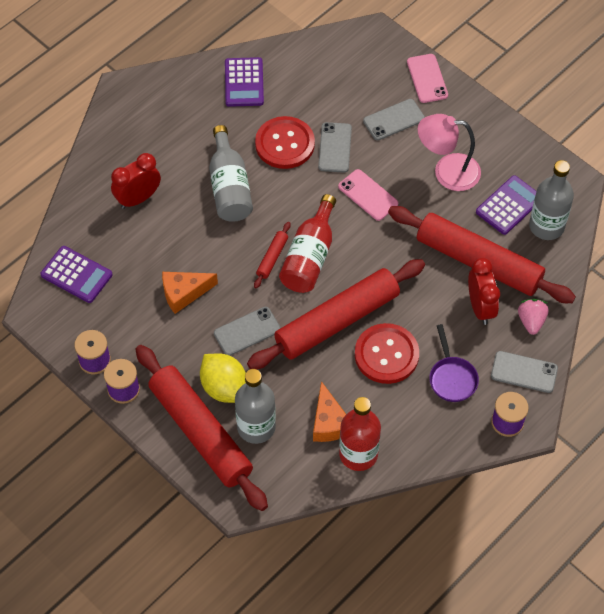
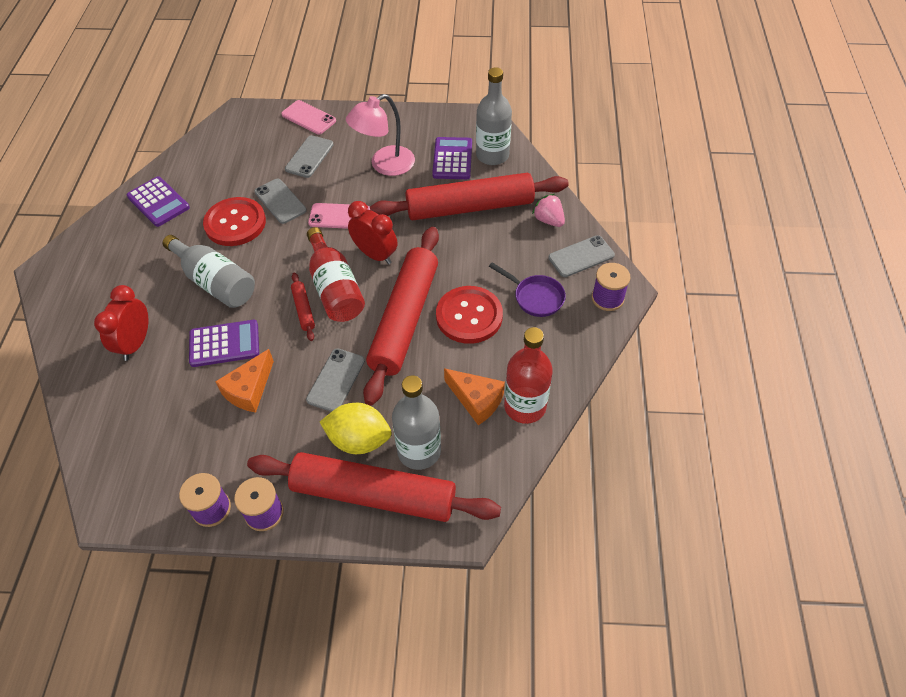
camera: 40 degrees left, 5 degrees down
(76, 275) = (126, 446): purple calculator -> purple calculator (224, 344)
(480, 307) = (503, 235): red clock -> red clock (375, 255)

